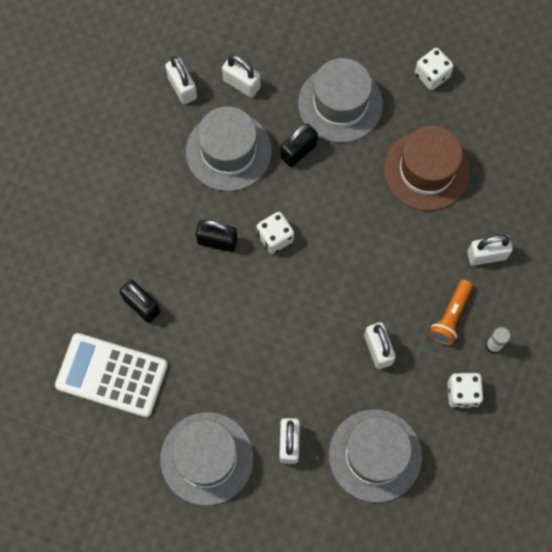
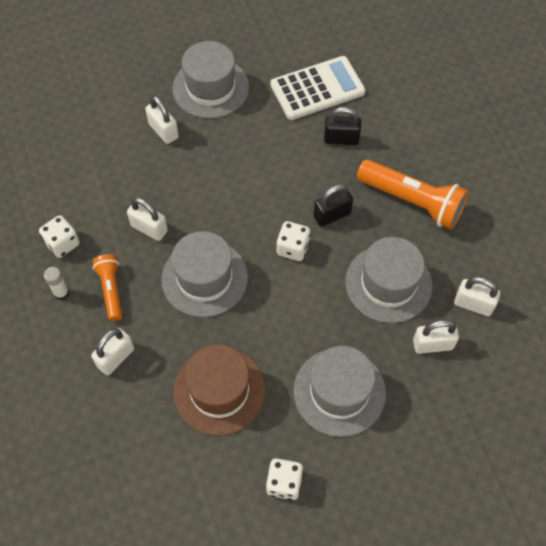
camera: 140 degrees right, 10 degrees down
(142, 201) = (412, 201): none -> orange flashlight
(298, 151) = (336, 325): black padlock -> none
(375, 455) = (98, 163): grey hat -> grey hat (204, 278)

